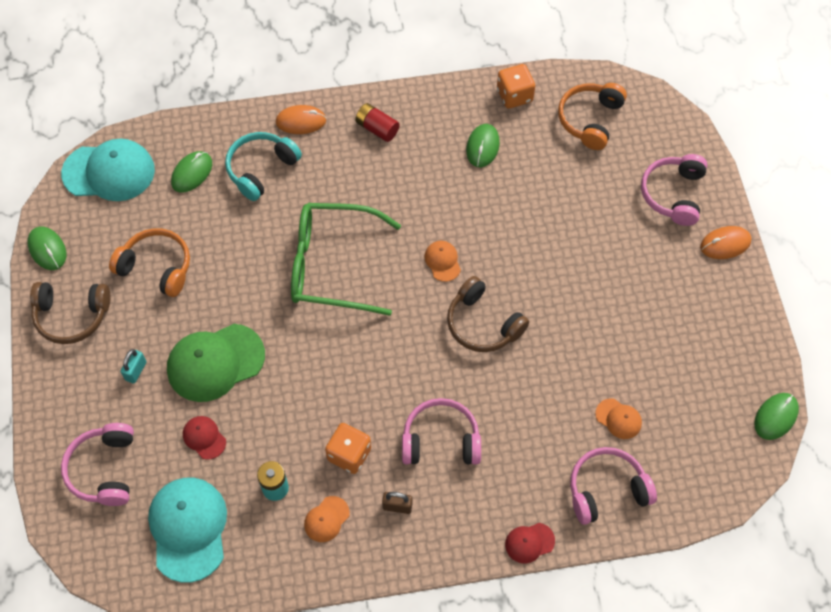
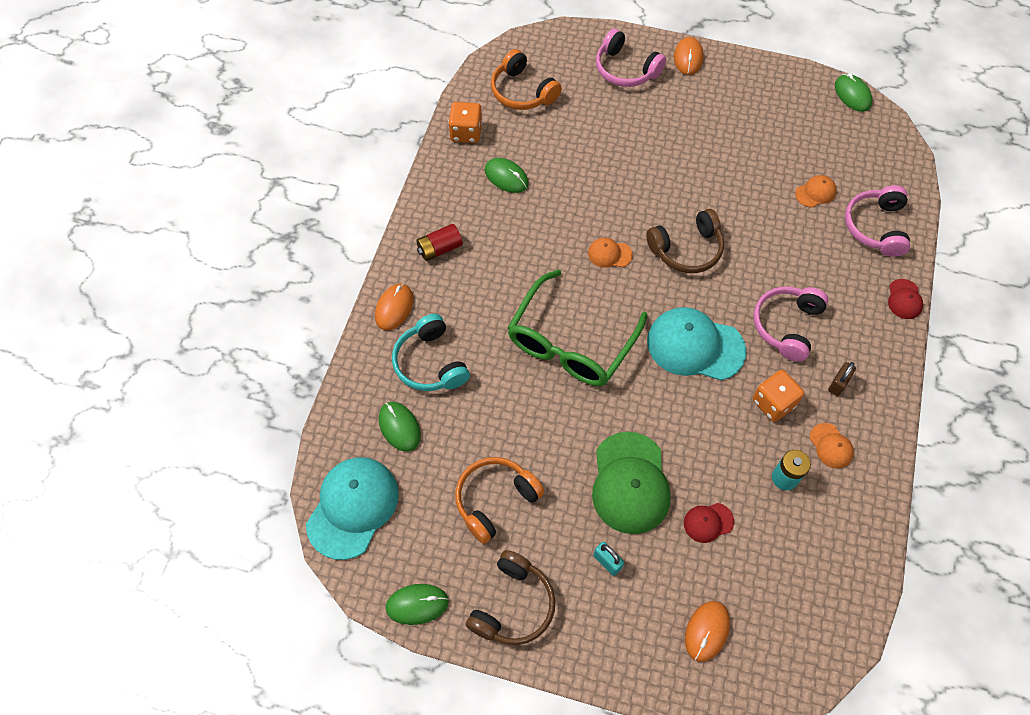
camera: 65 degrees left, 0 degrees up
(104, 469) = (707, 631): pink headphones -> orange mouse
(188, 529) = (800, 571): turquoise cap -> turquoise cap (695, 346)

